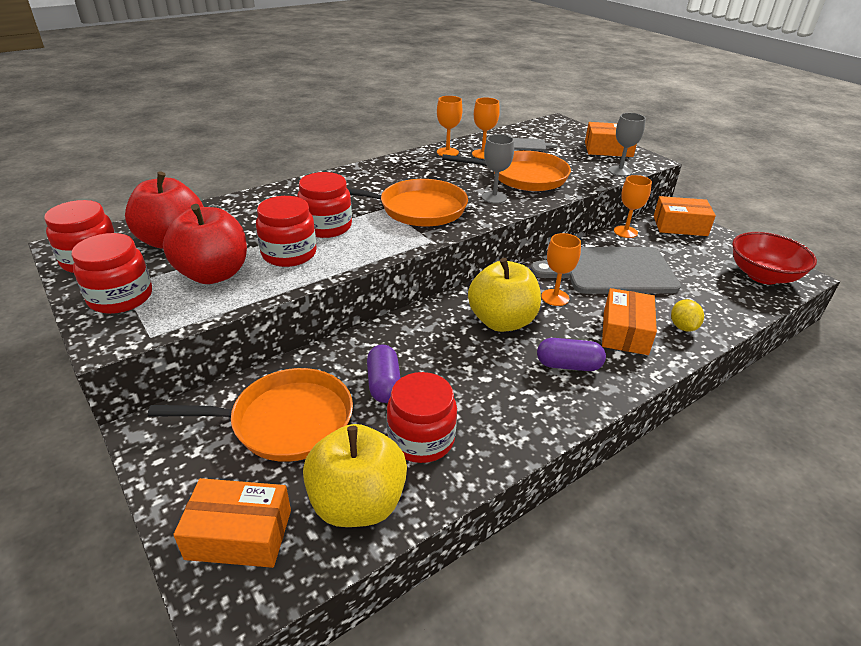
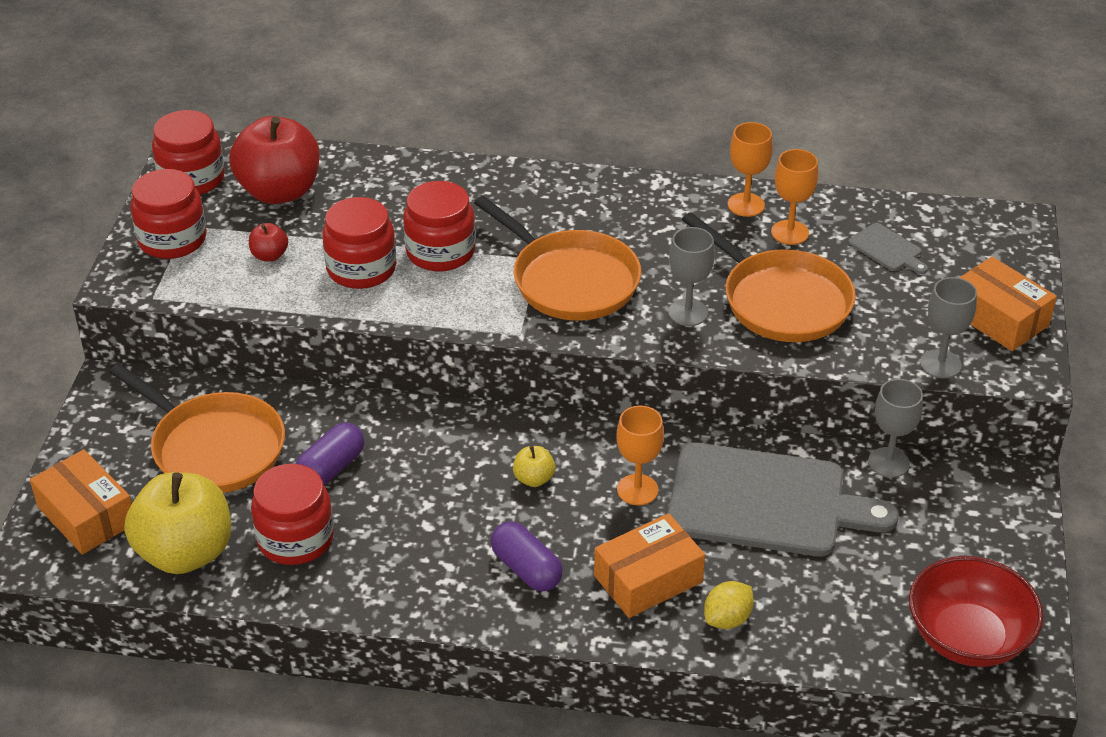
camera: 45 degrees right, 5 degrees up
(213, 274) = (269, 255): red apple -> red apple, size x0.43
(502, 321) = (534, 479): yellow apple -> yellow apple, size x0.43
(611, 271) = (765, 502): grey cutting board -> grey cutting board turned 150 degrees clockwise
(625, 232) = (888, 462): orange goblet -> grey goblet
(680, 226) = (991, 502): orange box -> none

